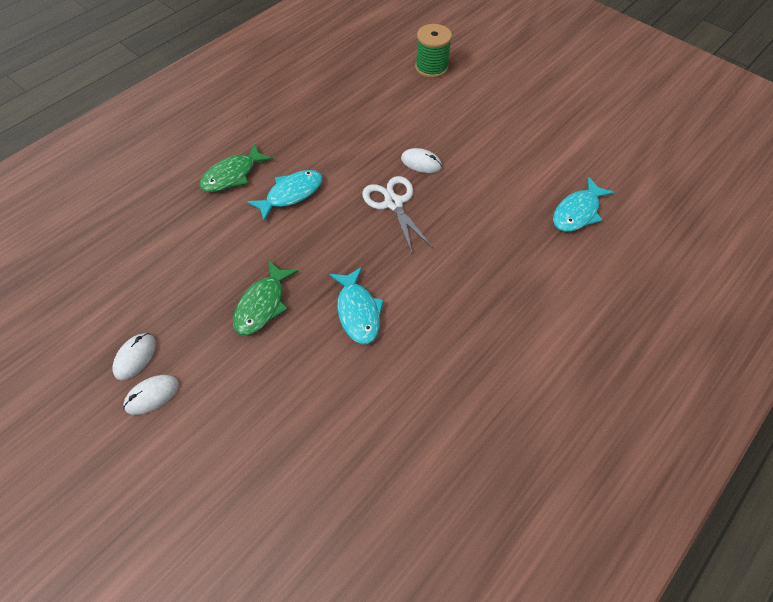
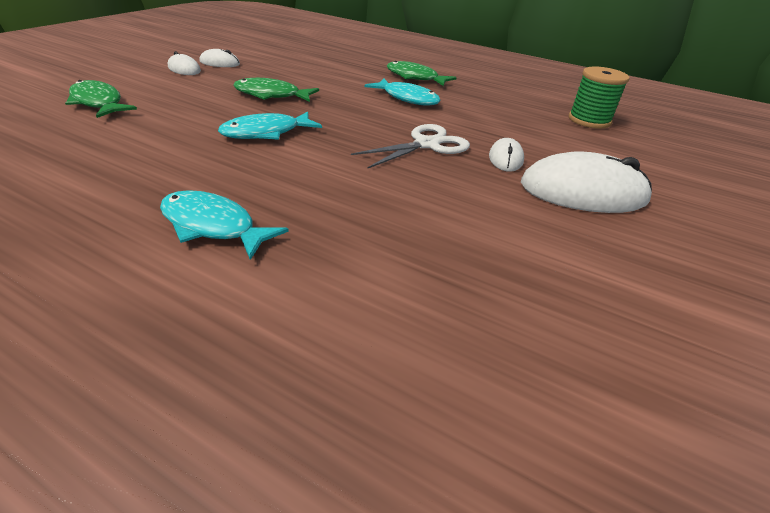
camera: 75 degrees right, 20 degrees down
(258, 469) = (98, 103): none -> green fish
(431, 67) = (686, 160): green spool -> green spool (589, 120)
(471, 140) = (583, 192): none -> white mouse
(577, 212) = (513, 306): turquoise fish -> turquoise fish (213, 226)

